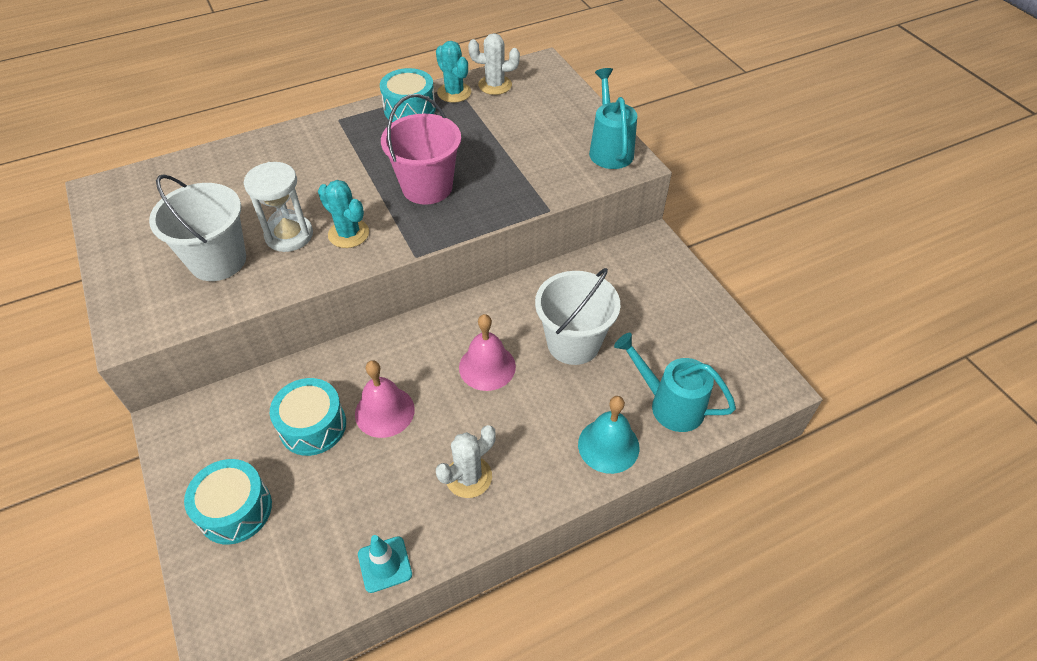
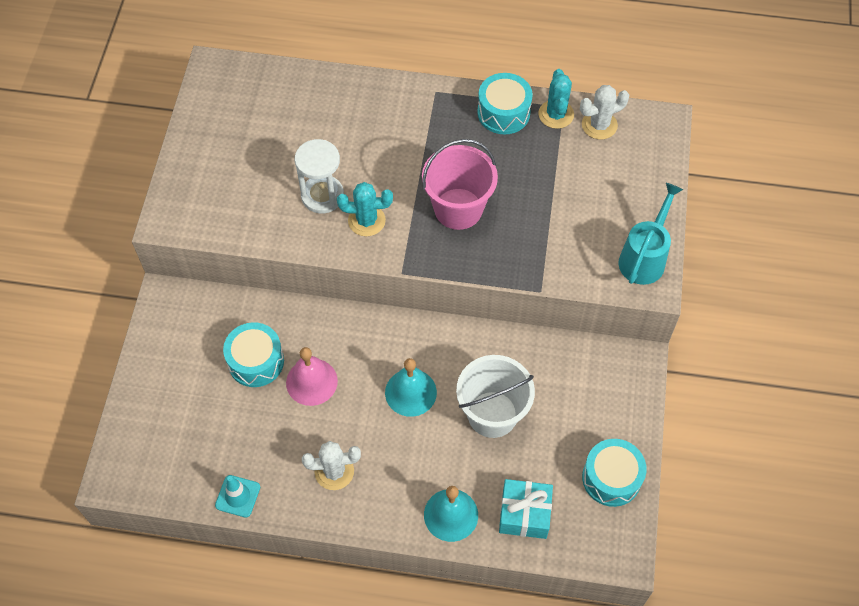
camera: 35 degrees right, 10 degrees up
(218, 260) = (258, 190): white bucket -> none
(235, 510) = (170, 393): turquoise drum -> turquoise drum (611, 478)
(348, 234) = (366, 220): turquoise cactus -> turquoise cactus turned 75 degrees counterclockwise
(487, 367) = (410, 392): pink bell -> turquoise bell
(495, 85) = (599, 125): white cactus -> white cactus turned 60 degrees counterclockwise
(669, 404) = (524, 514): turquoise watering can -> turquoise gift

